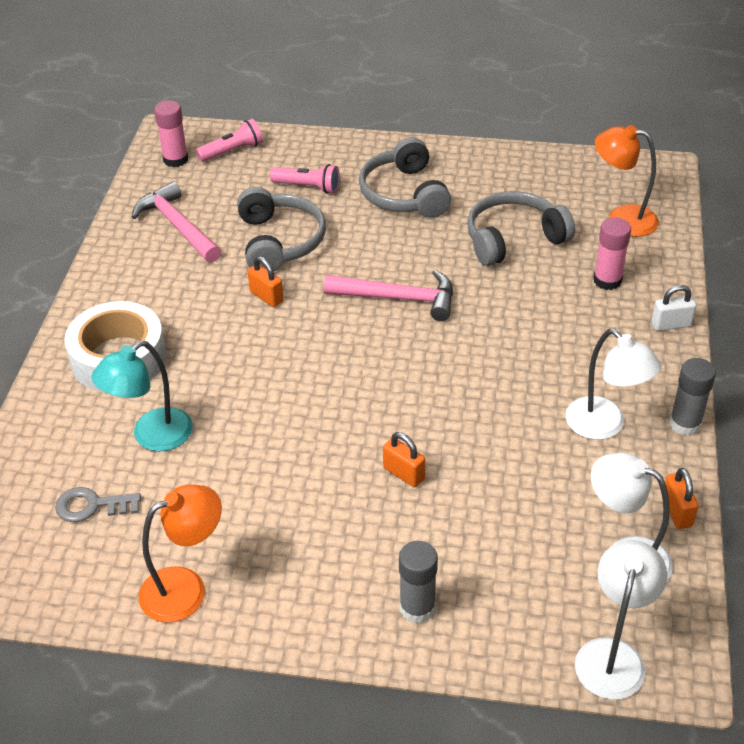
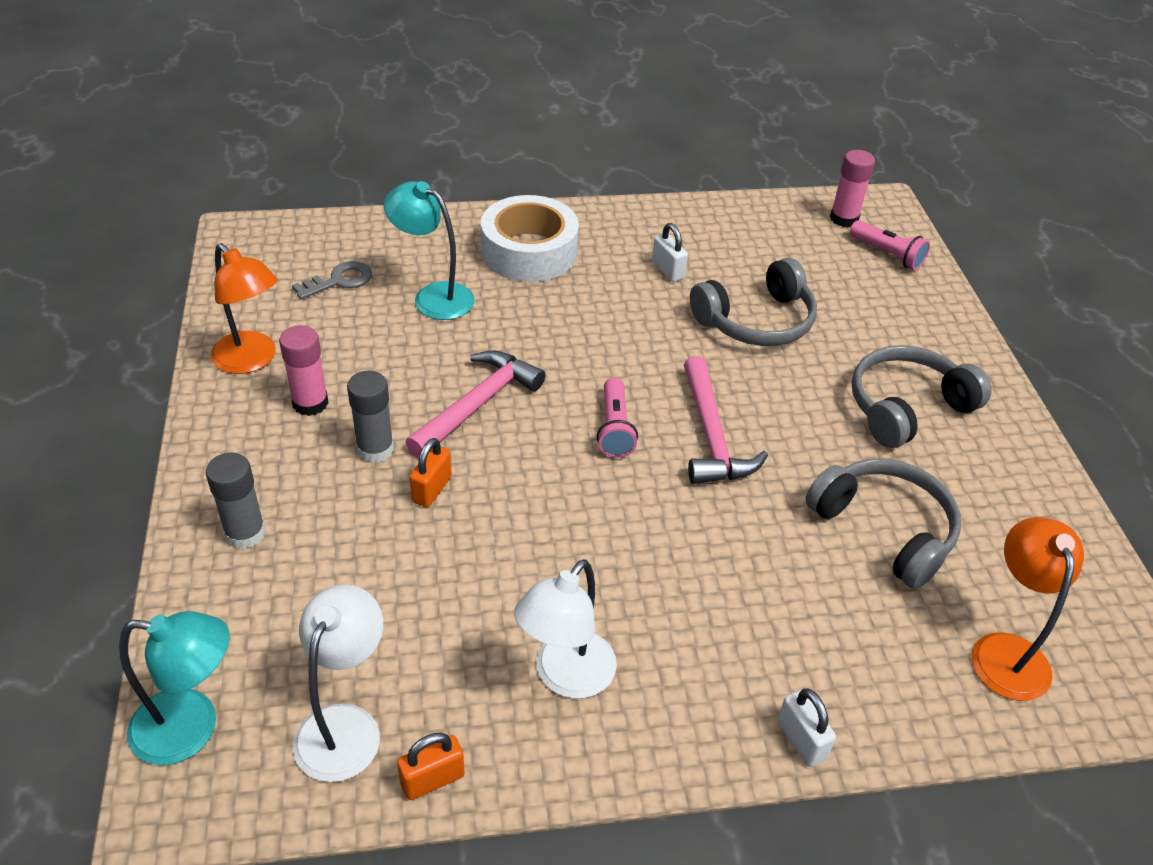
camera: 70 degrees right, 0 degrees up
(92, 506) = (339, 281): grey key -> grey key turned 75 degrees clockwise
(177, 226) = (738, 244): pink hammer -> pink hammer (477, 404)
(191, 275) = (668, 270): none -> white padlock
(266, 296) = (662, 330): orange padlock -> none
(308, 187) = (864, 324): pink flashlight -> pink flashlight (615, 428)
(607, 280) = (857, 648): pink glue stick -> pink glue stick (310, 403)
(613, 655) = (192, 728): white lamp -> turquoise lamp
(685, 423) = (601, 776): grey glue stick -> grey glue stick (375, 449)

